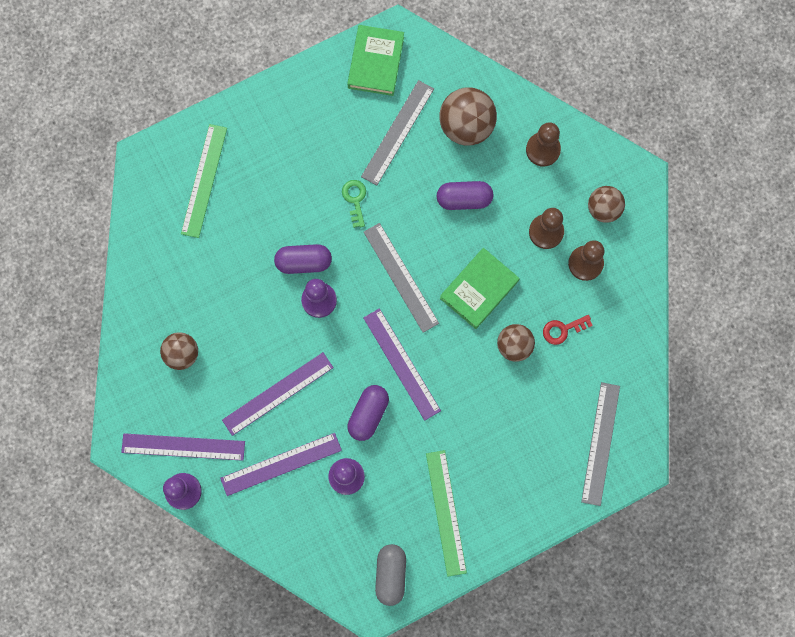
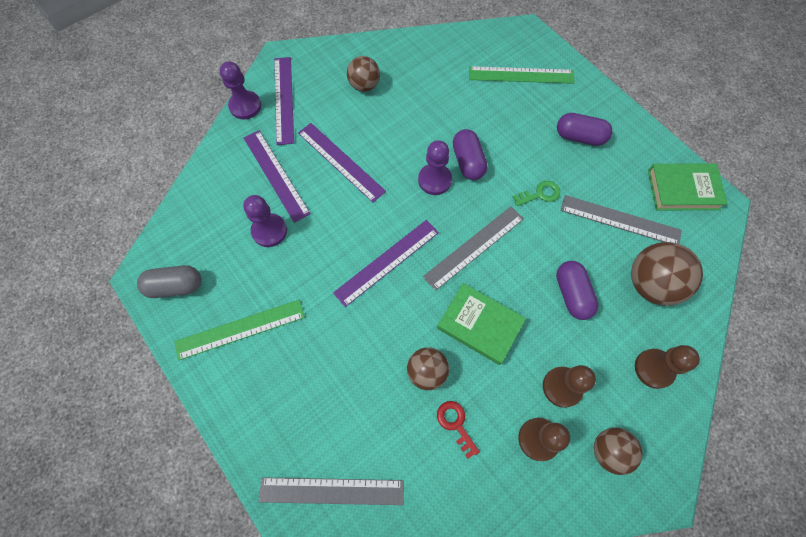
camera: 80 degrees right, 10 degrees down
(368, 414) = (332, 240): purple capsule -> purple capsule (580, 137)

